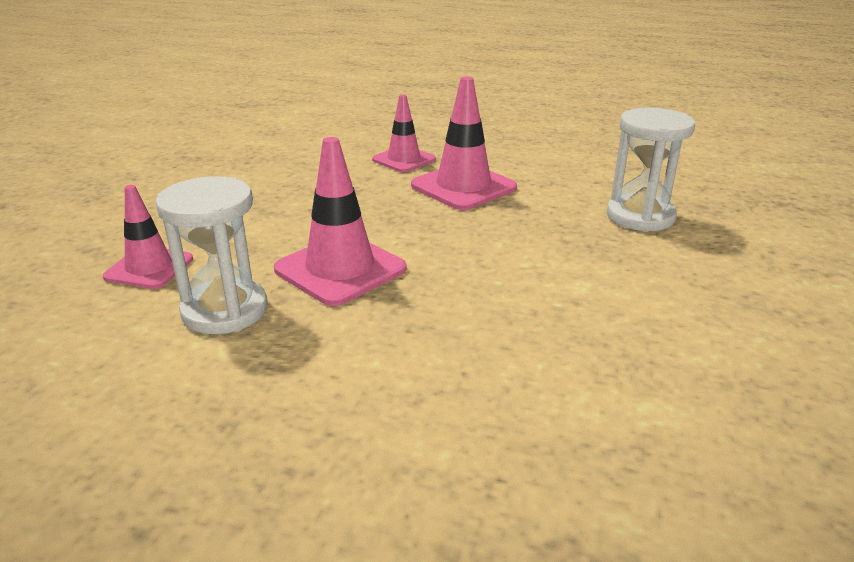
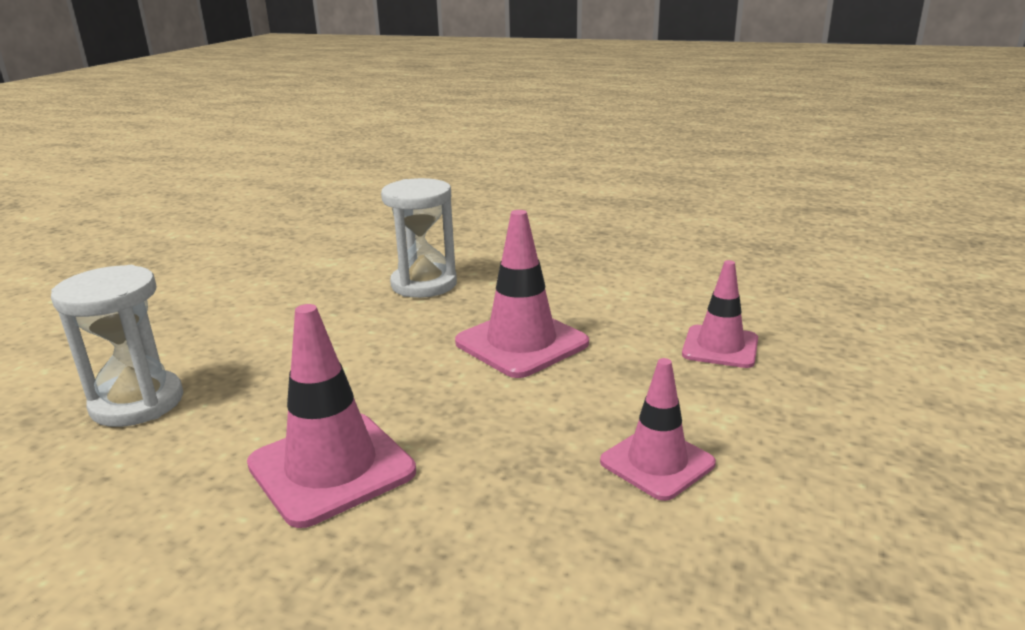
camera: 175 degrees left, 5 degrees down
(225, 311) = (617, 311): white hourglass -> white hourglass (424, 284)
(404, 160) = (407, 559): pink traffic cone -> pink traffic cone (657, 462)

